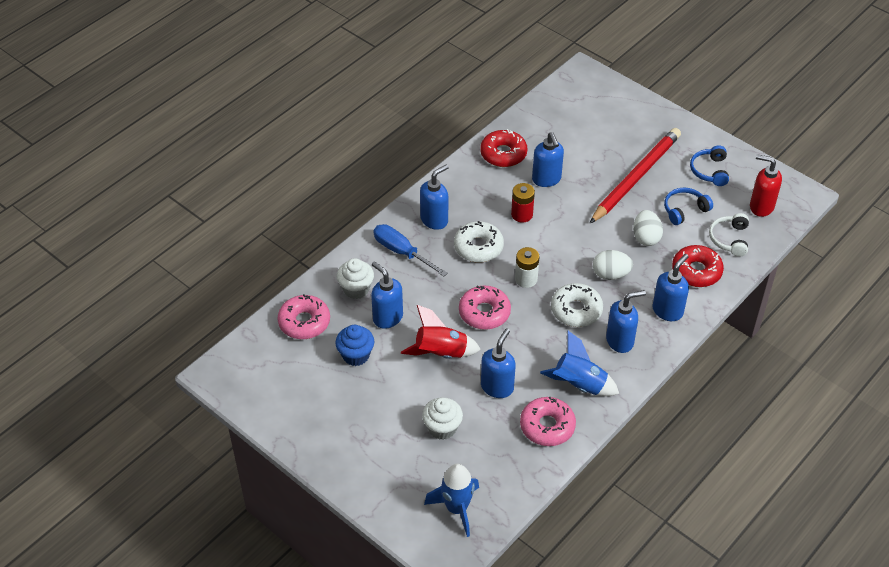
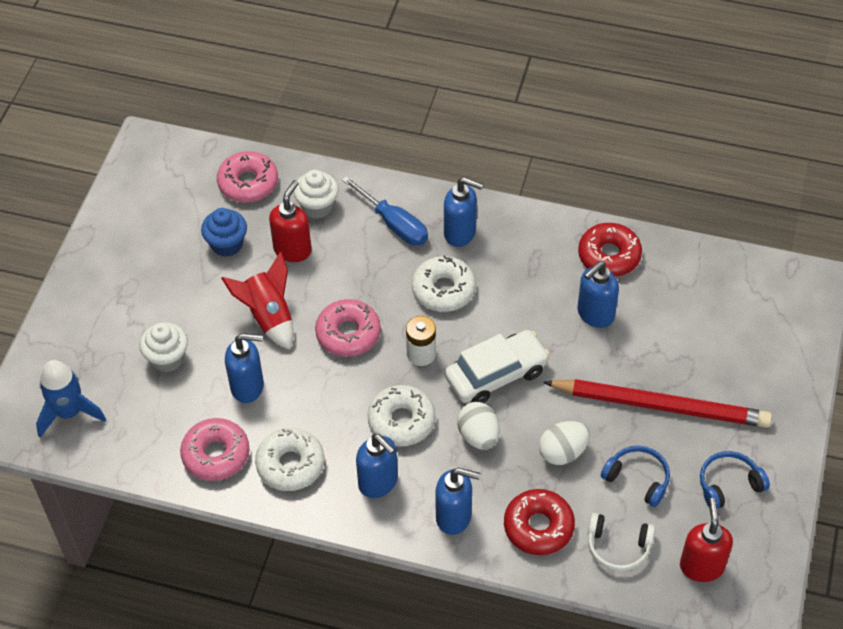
camera: 65 degrees right, 5 degrees up
(387, 317) = (293, 250): blue soap dispenser -> red soap dispenser
(402, 252) = (394, 224): blue screwdriver -> blue screwdriver turned 120 degrees clockwise
(522, 214) = (521, 311): red battery -> none
(566, 247) = (496, 375): none -> white car
(579, 385) = (290, 464): blue rocket -> white donut
(729, 239) = (618, 547): white headphones -> white headphones turned 150 degrees counterclockwise

